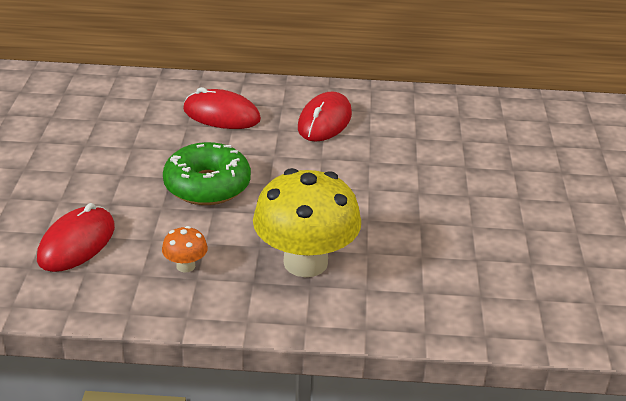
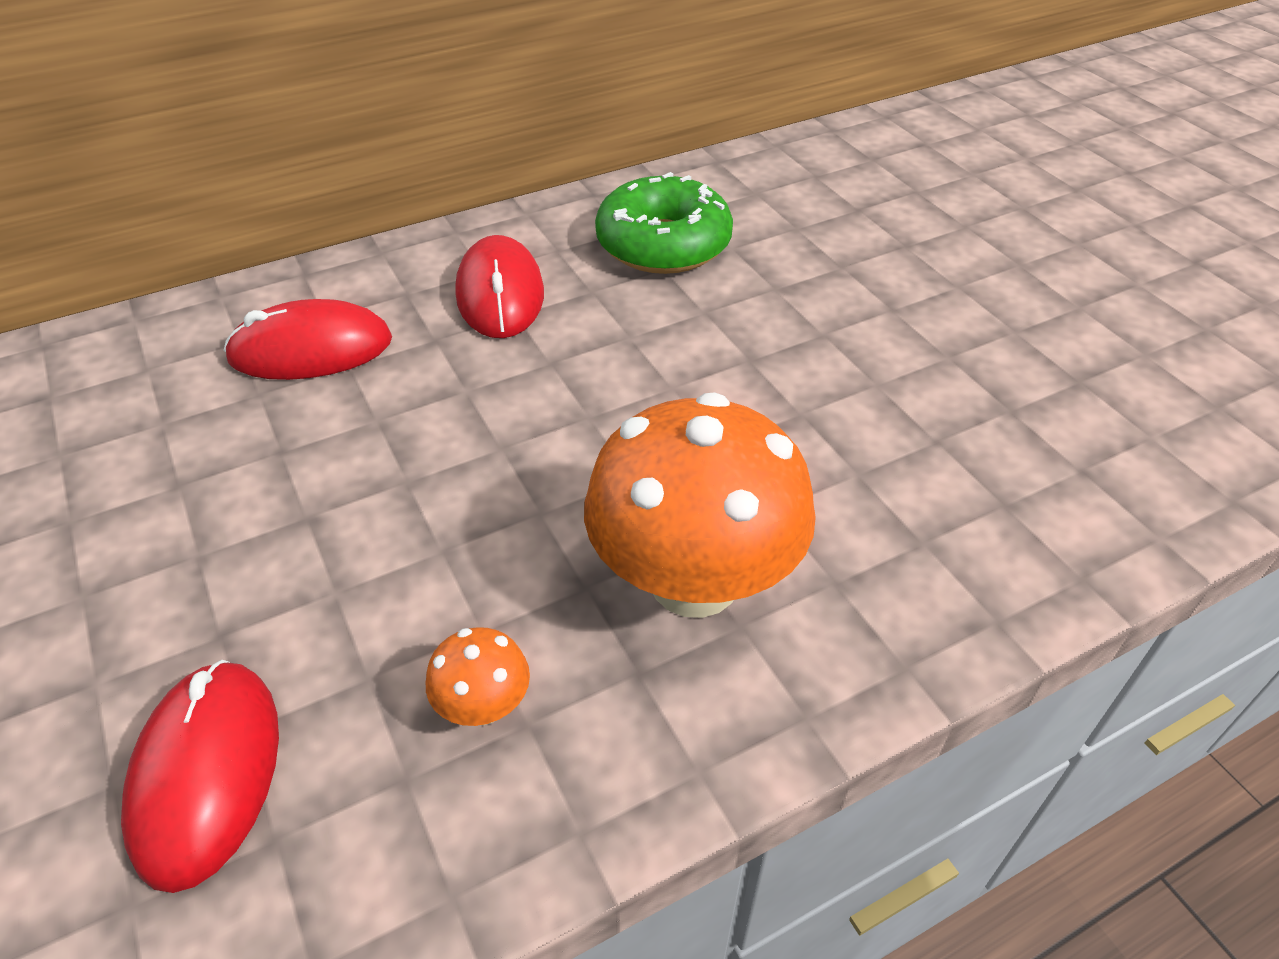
camera: 30 degrees left, 10 degrees up
(207, 185) = (391, 503): green donut -> green donut (663, 244)
(305, 262) = (694, 580): yellow mushroom -> orange mushroom

